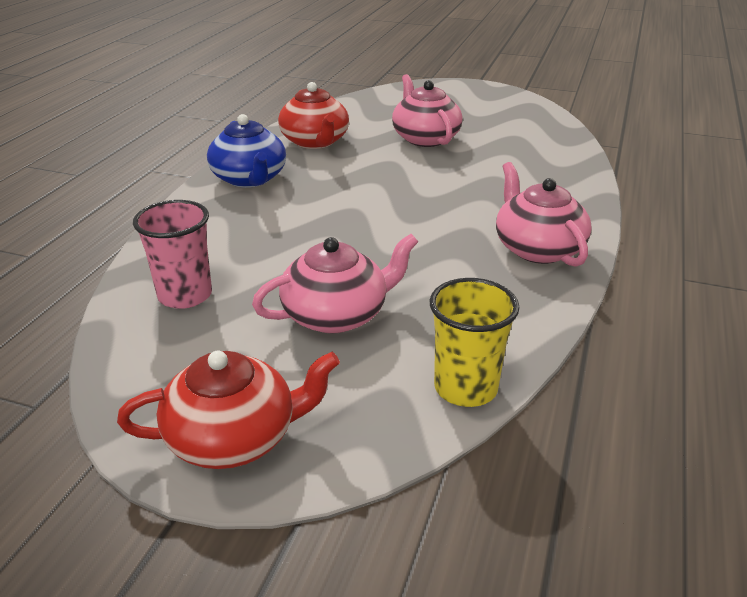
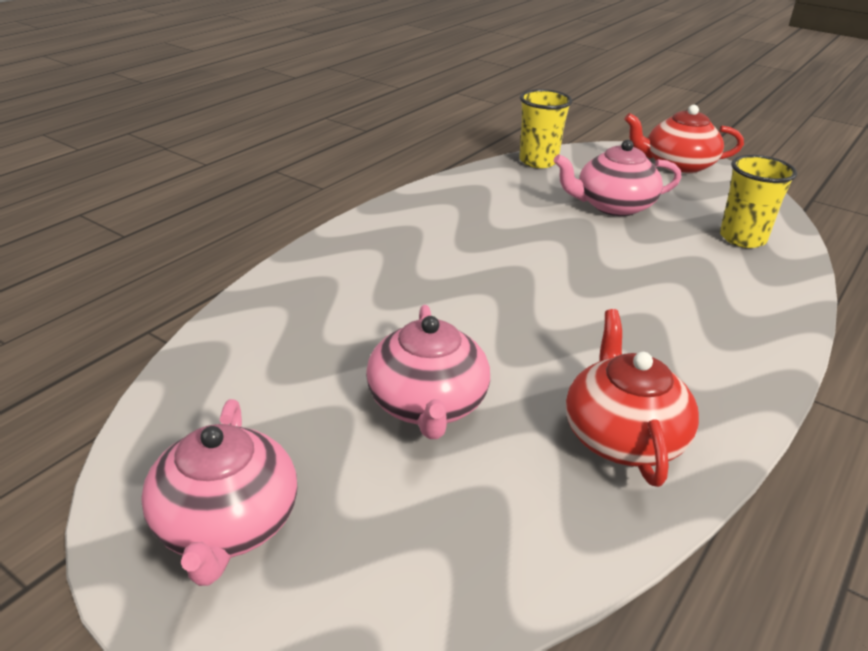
camera: 165 degrees left, 0 degrees up
(185, 295) = (742, 238): pink cup -> yellow cup
(249, 179) = (721, 367): blue teapot -> none
(537, 249) = (418, 221): pink teapot -> pink teapot (226, 524)

